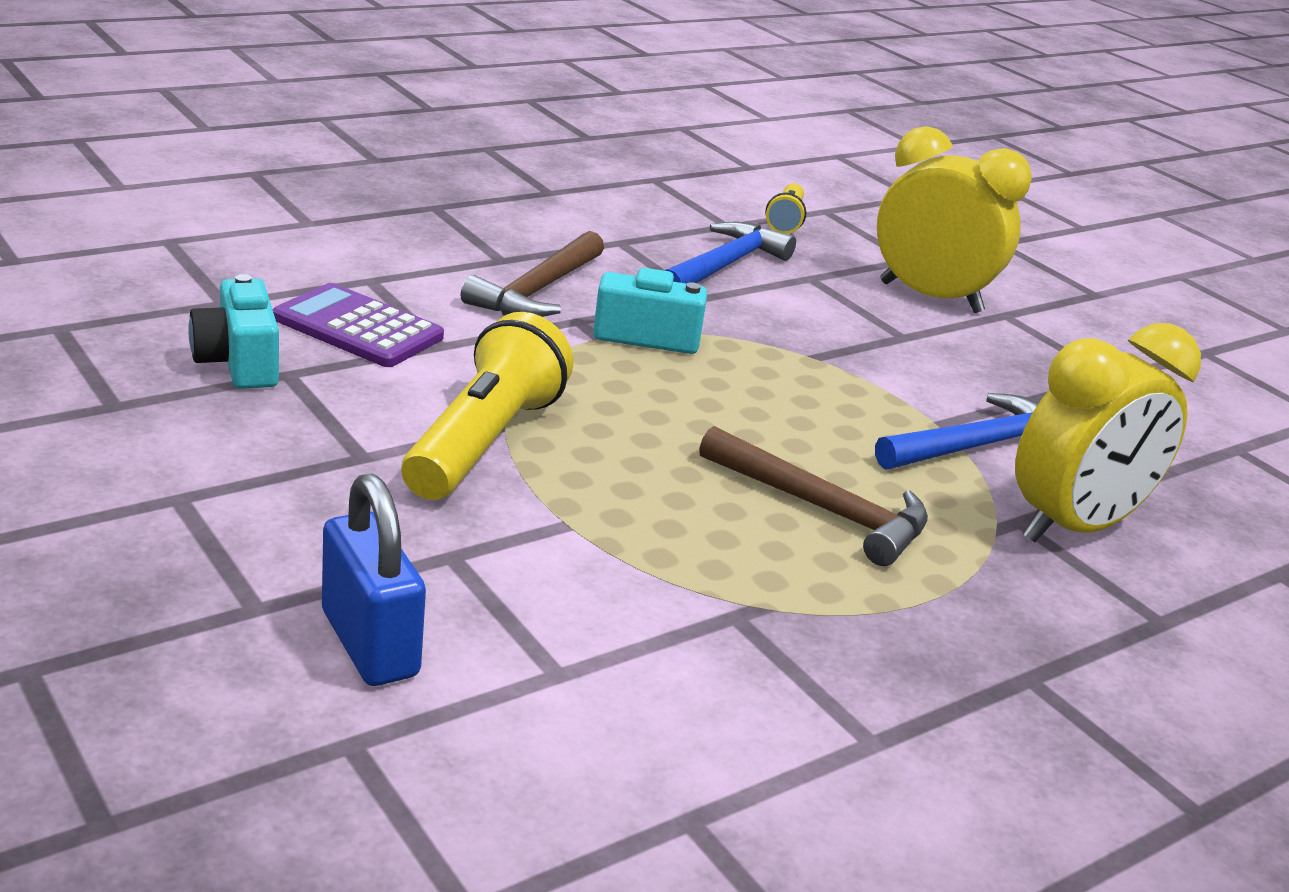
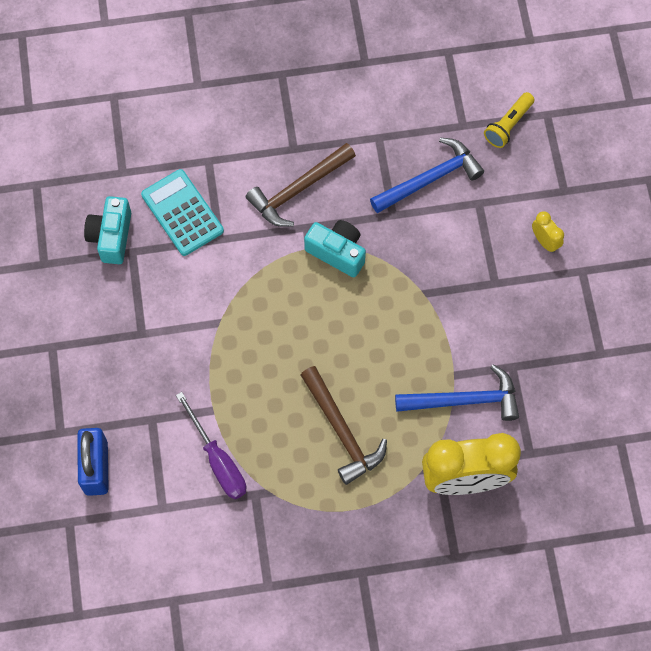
camera: 30 degrees right, 40 degrees up
(358, 328) = (182, 213): purple calculator -> turquoise calculator
(484, 441) = (203, 334): yellow flashlight -> none
(625, 584) = (218, 460): none -> purple screwdriver
(930, 297) = (545, 241): yellow clock -> yellow clock, size x0.42

